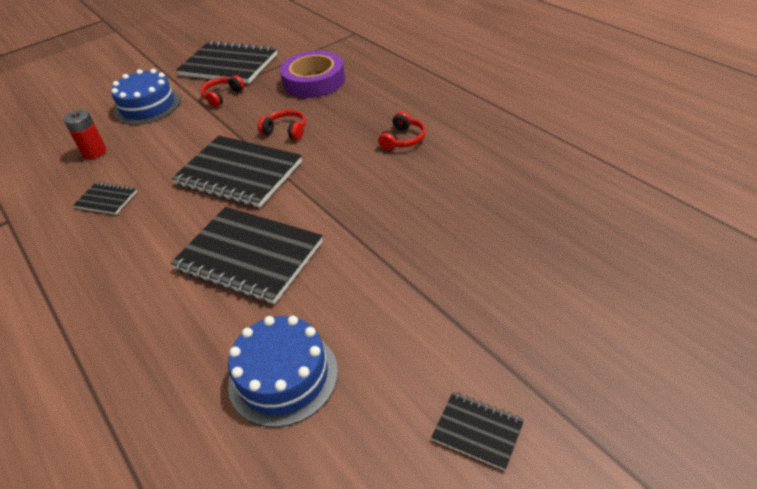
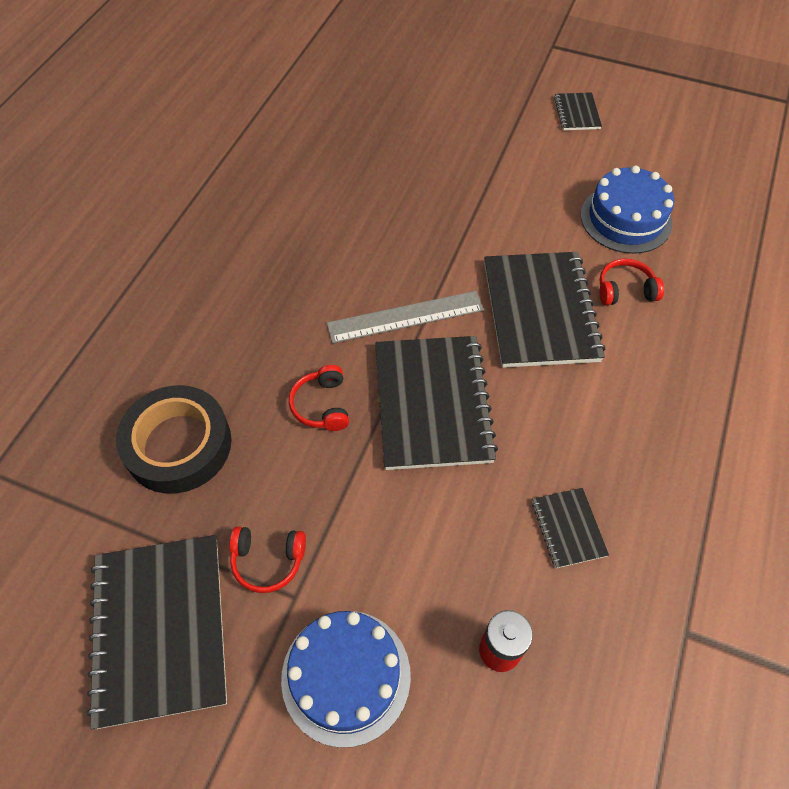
camera: 125 degrees left, 15 degrees up
(314, 81) = (178, 445): purple tape -> black tape
(314, 183) = (405, 317): none -> grey ruler
(403, 139) = (285, 274): red headphones -> red headphones (625, 290)

